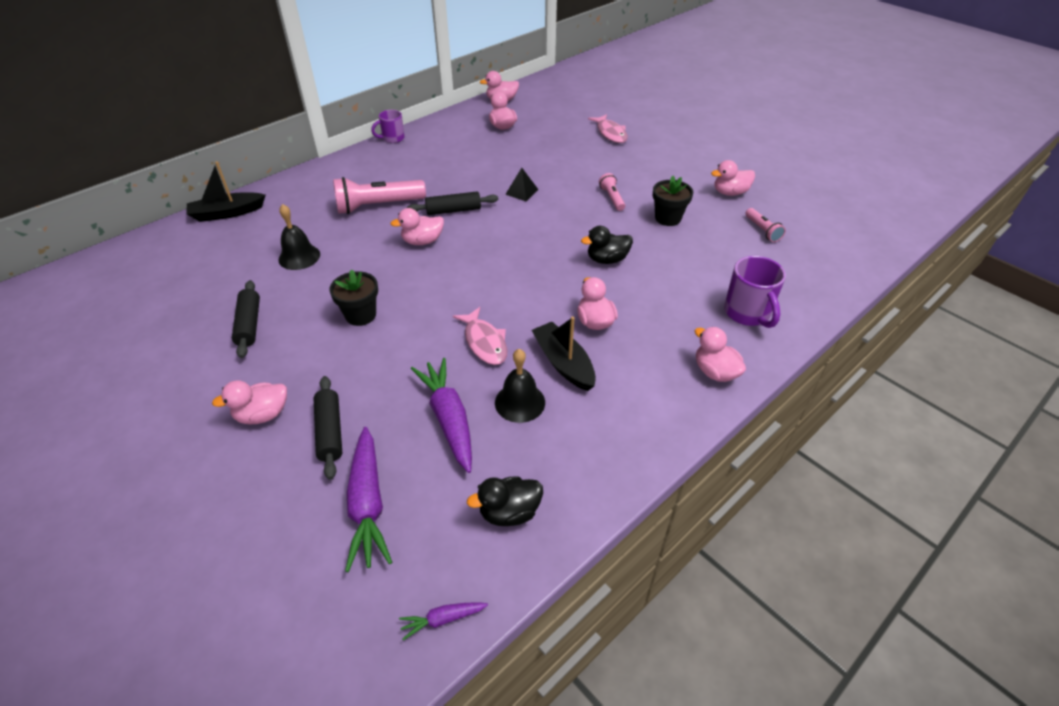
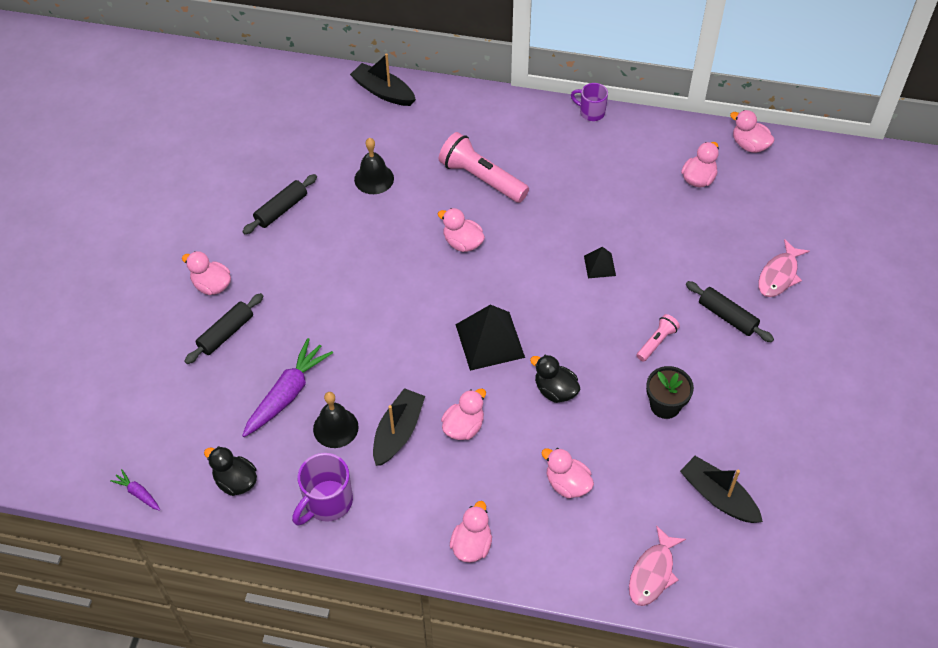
camera: 55 degrees right, 10 degrees up
(360, 315) = (344, 267): black flower pot -> none
(368, 504) = (187, 397): purple carrot -> none
(453, 210) = (524, 234): black rolling pin -> black rolling pin (727, 316)
(484, 342) = (379, 366): pink fish -> pink fish (653, 573)
(528, 270) = (489, 340): none -> black pyramid
(730, 193) = (764, 438): pink duck -> pink duck (567, 484)
(748, 313) = (570, 538): purple mug -> purple mug (327, 502)
(762, 230) = (718, 496): pink flashlight -> black boat

